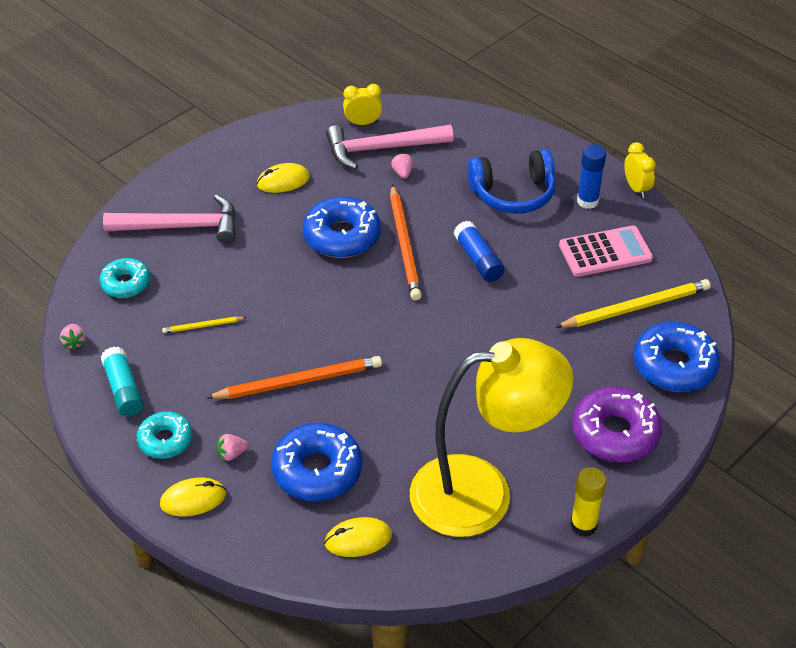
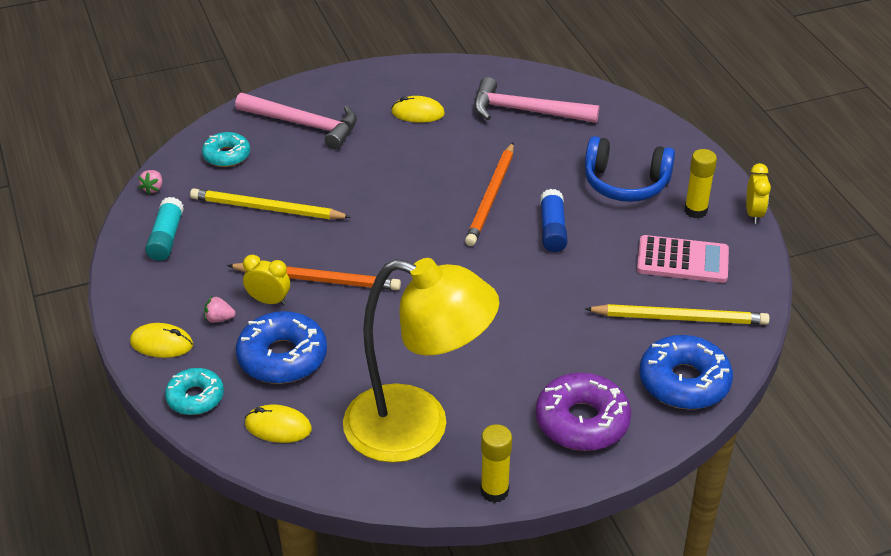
camera: 25 degrees right, 5 degrees down
(165, 440) = (172, 289): turquoise donut -> turquoise donut (195, 397)
(202, 326) = (266, 209): yellow pencil -> yellow pencil, size x2.04
(342, 236) = (439, 173): blue donut -> none
(363, 123) = (523, 85): yellow clock -> yellow clock (269, 301)
(402, 173) = (531, 136): pink strawberry -> none
(587, 201) = (695, 211): blue glue stick -> yellow glue stick

